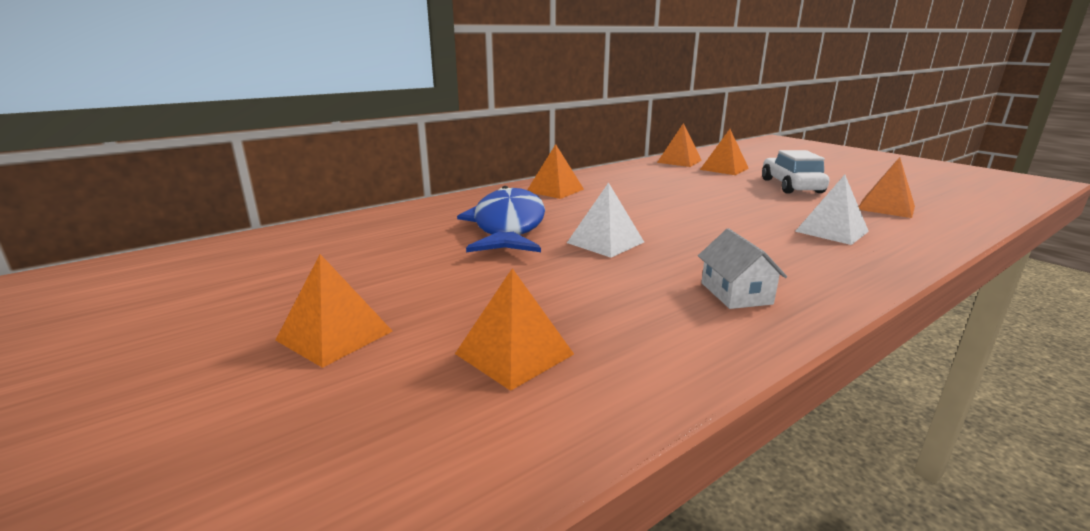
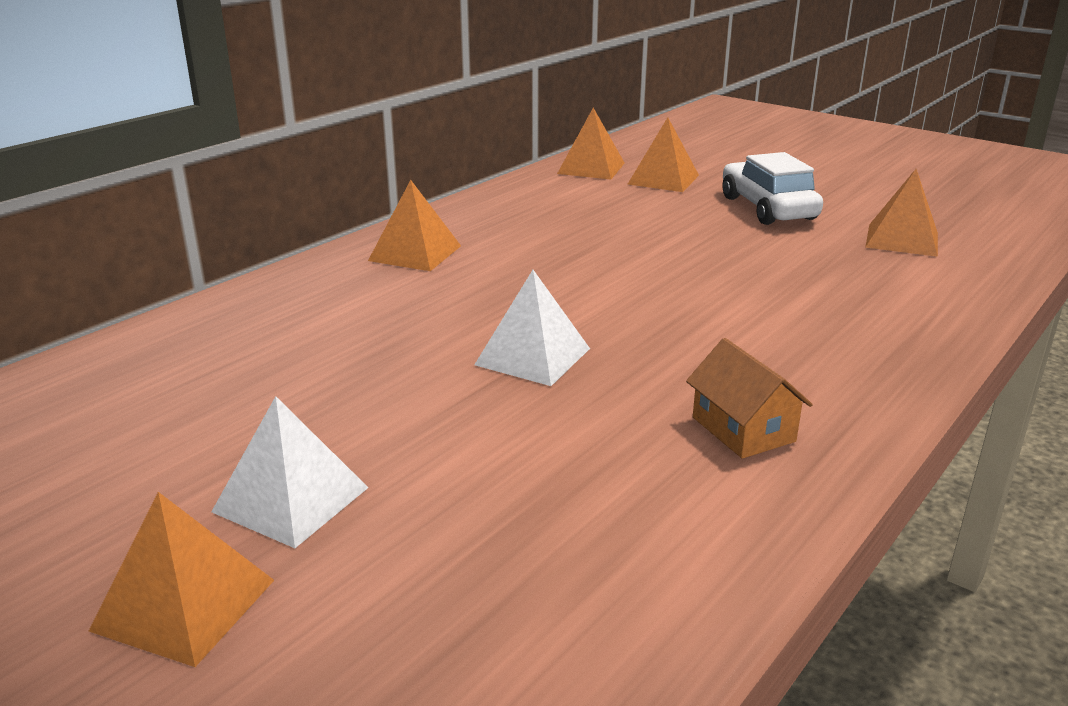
camera: 15 degrees left, 5 degrees up
(508, 226) = (368, 341): blue fish -> none
(514, 354) = (475, 588): orange pyramid -> none
(736, 293) = (743, 429): white house -> orange house
(831, 231) = (841, 294): white pyramid -> white pyramid (290, 499)

